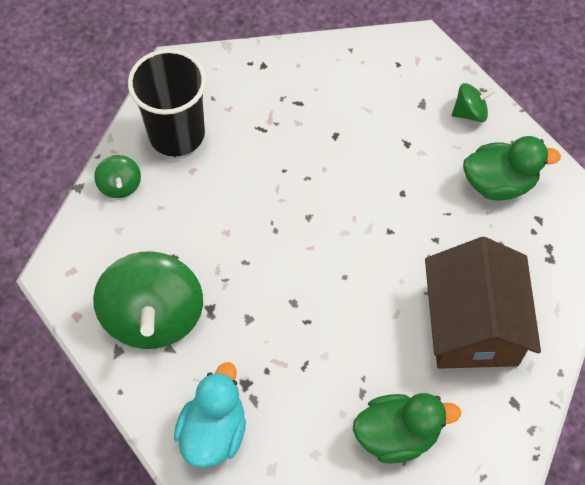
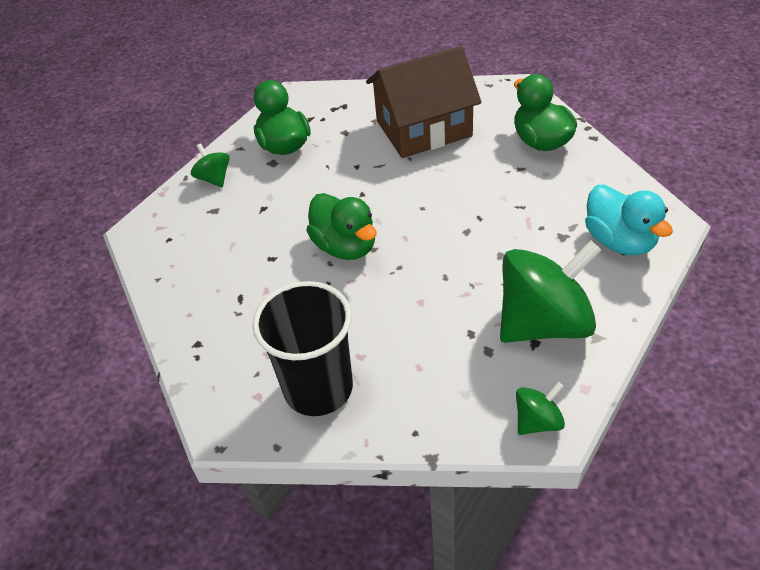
camera: 105 degrees left, 15 degrees down
(120, 185) = (409, 415): green spinning top -> green spinning top (538, 421)
(213, 432) = (620, 241): turquoise duck -> turquoise duck turned 120 degrees counterclockwise
(321, 195) = (345, 246): none -> green duck

